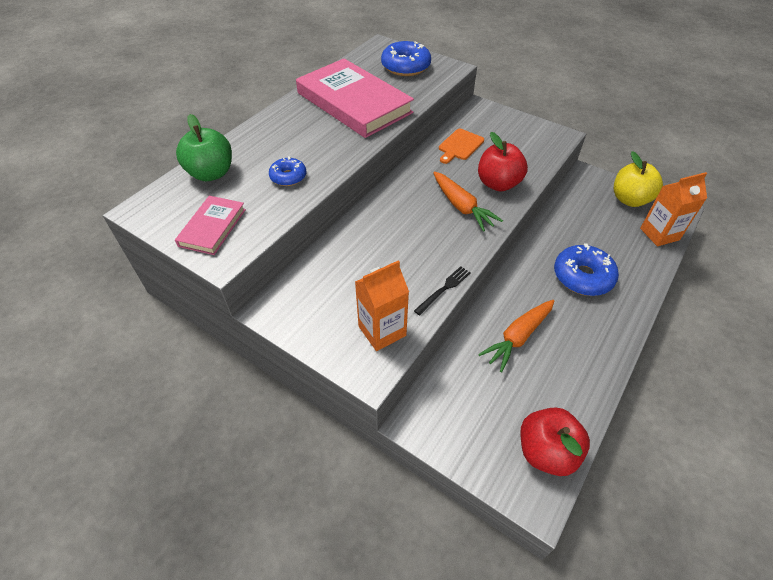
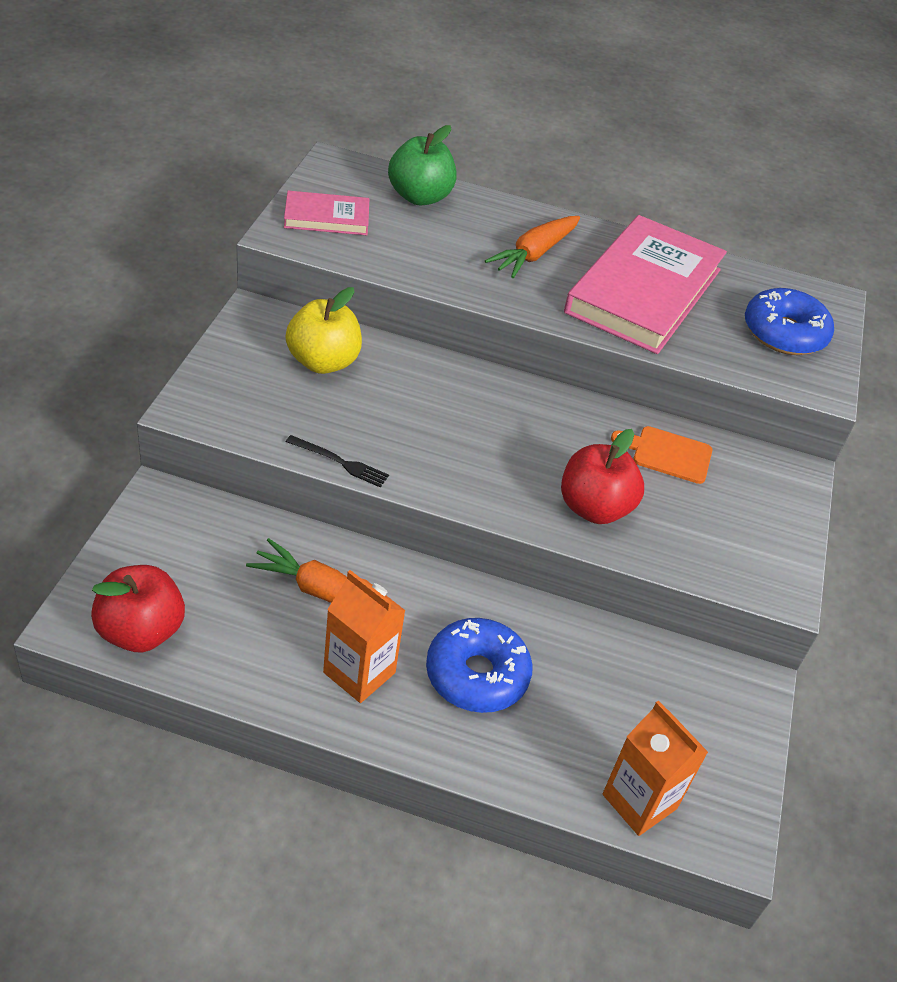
camera: 65 degrees right, 5 degrees down
(288, 177) = (443, 257): blue donut -> none
(382, 331) = (250, 411): orange carton -> orange carton (359, 672)
(461, 207) = (516, 468): orange carrot -> orange carrot (534, 254)
(630, 199) = (717, 755): yellow apple -> yellow apple (323, 362)

